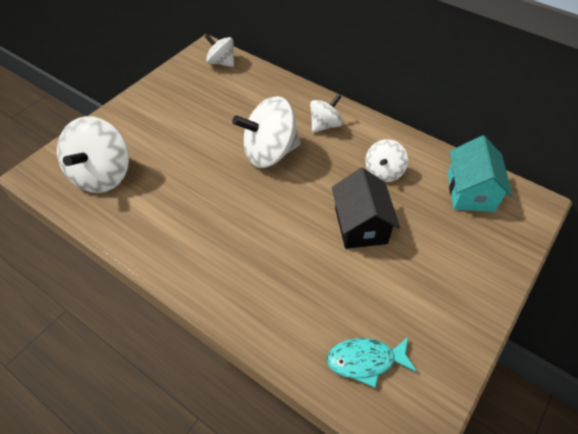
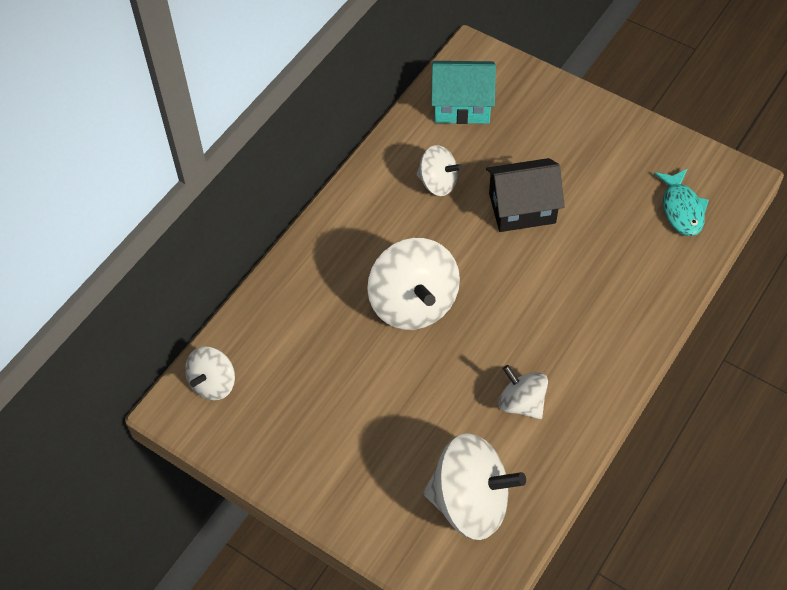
camera: 90 degrees left, 5 degrees up
(325, 125) = (357, 243): white spinning top -> white spinning top (521, 403)

